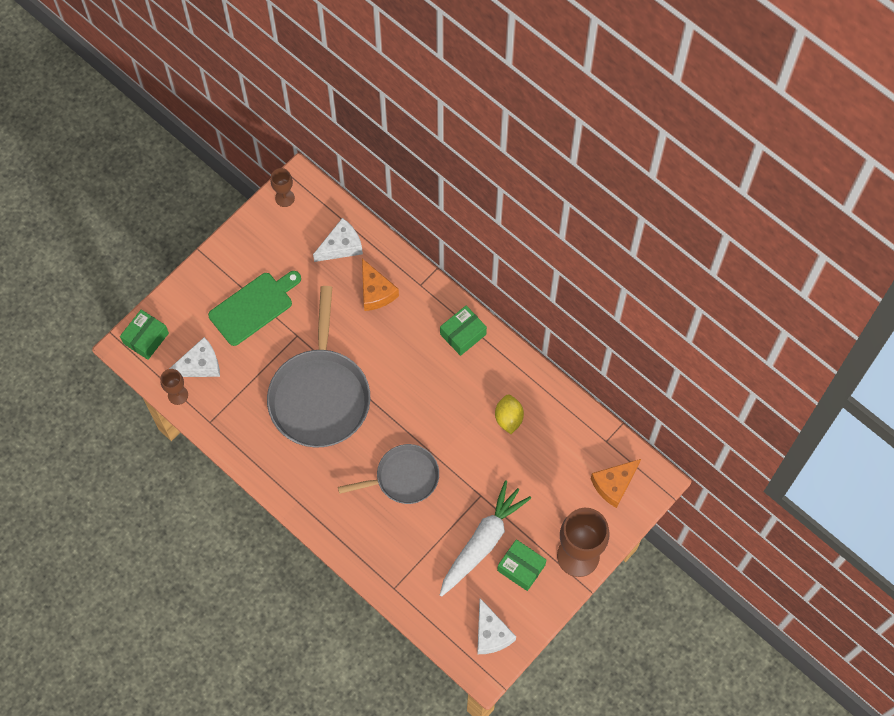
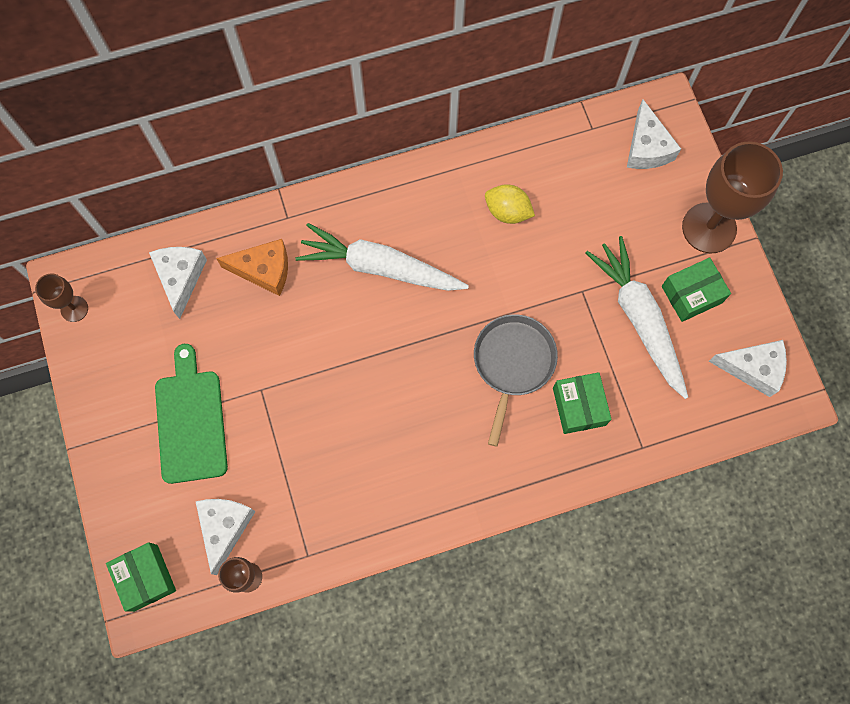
camera: 60 degrees left, 5 degrees up
(320, 396) = (355, 404): grey pan -> none
(420, 360) = (379, 267): none -> white carrot
(463, 334) = (377, 205): green box -> green box (579, 406)
(614, 484) = (646, 147): orange cheese -> white cheese

